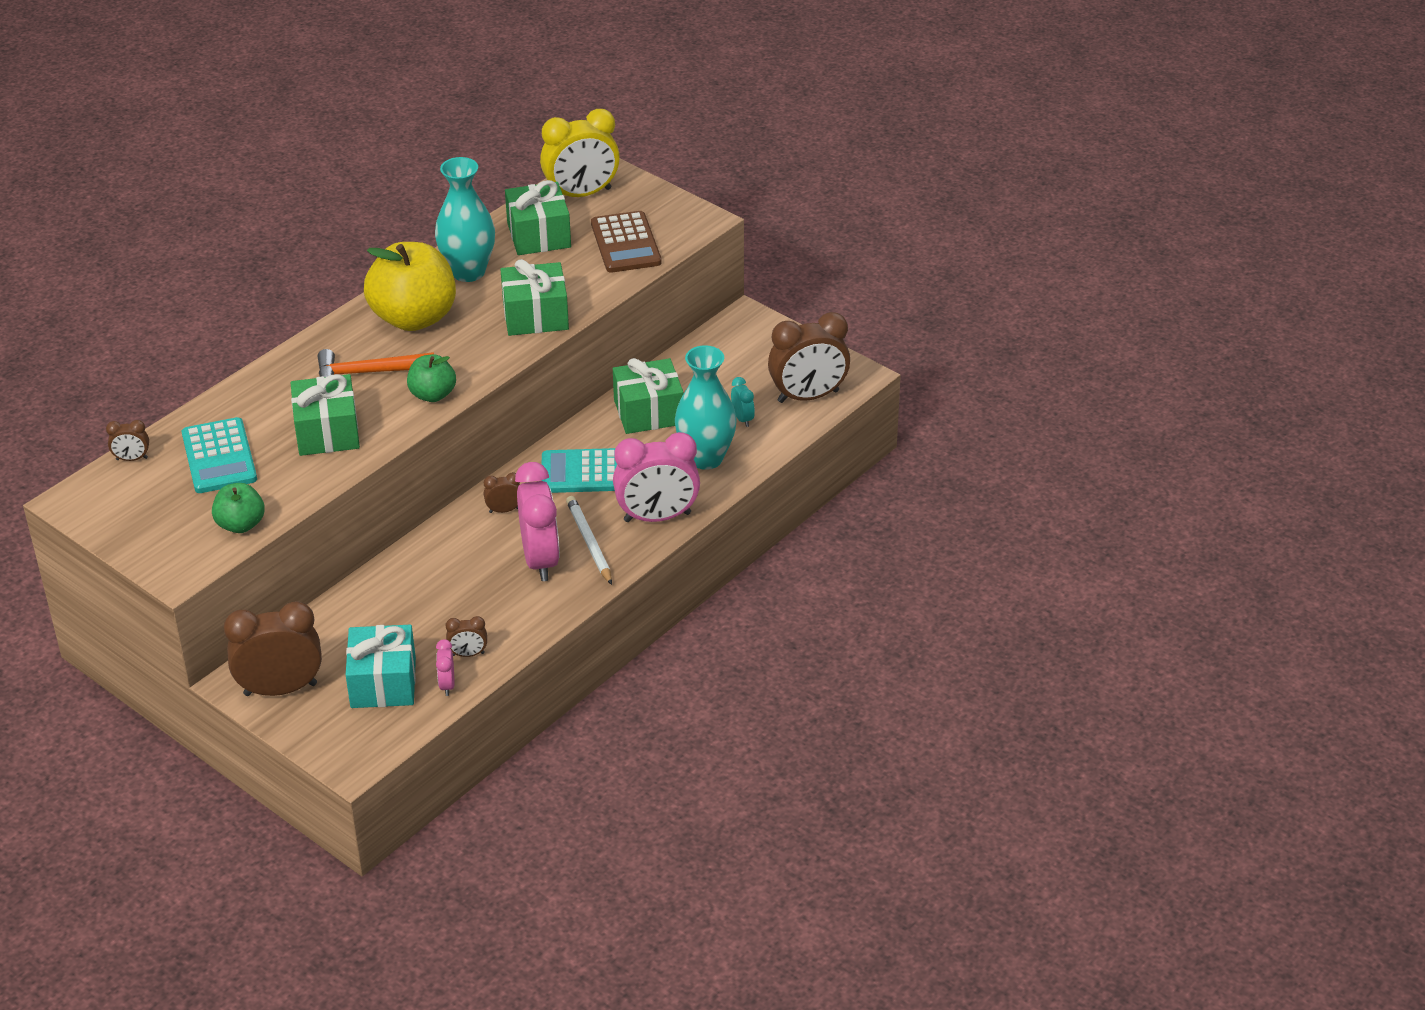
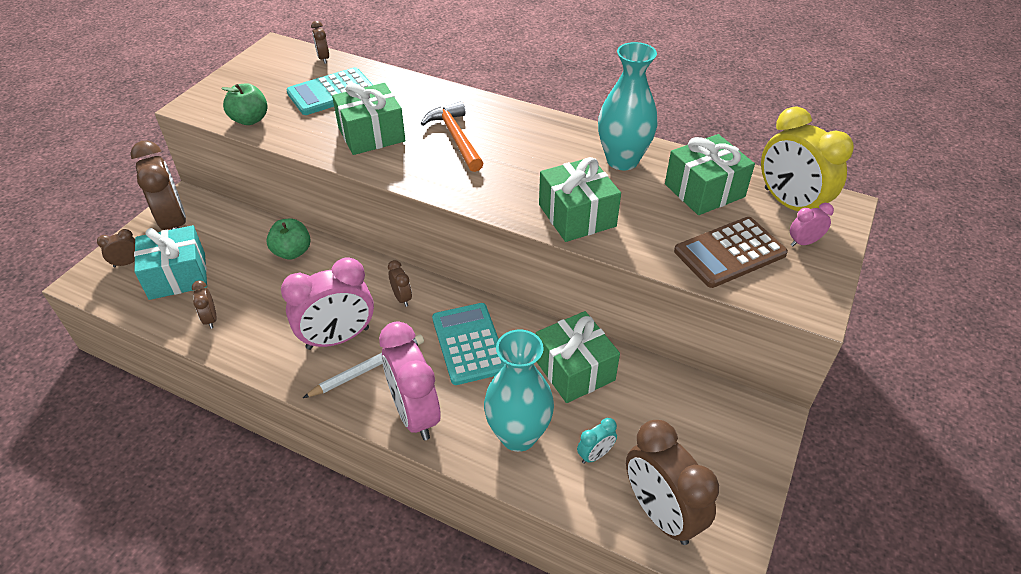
camera: 75 degrees right, 5 degrees up
(337, 727) = (127, 263): none -> brown clock
(414, 318) = (540, 145): yellow apple -> none
(432, 395) = (436, 178): green apple -> green apple (292, 252)
(447, 685) = (172, 315): pink clock -> pink clock (803, 242)

